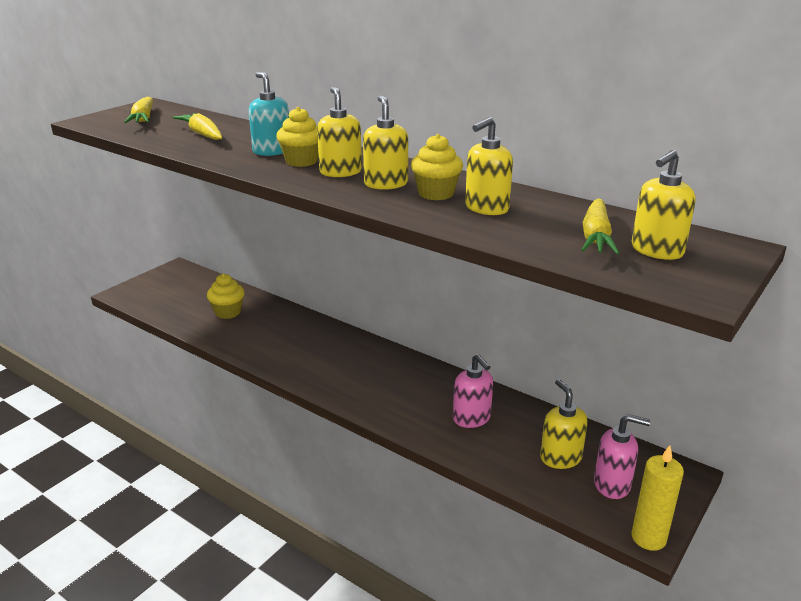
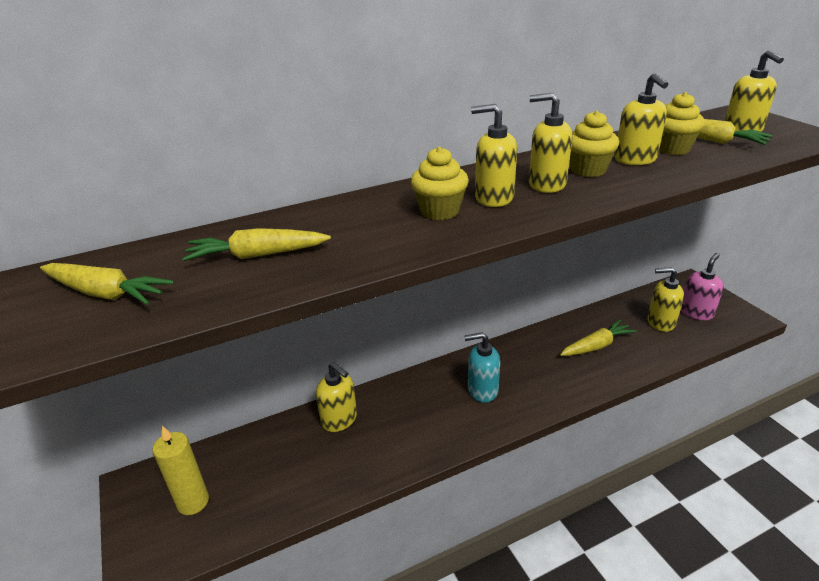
camera: 60 degrees left, 5 degrees up
(228, 312) = (300, 458): yellow cupcake -> yellow cupcake (672, 149)
(272, 151) = (384, 221): turquoise soap dispenser -> turquoise soap dispenser (482, 390)
(273, 315) = (339, 419): none -> yellow soap dispenser
(472, 418) = (596, 346): pink soap dispenser -> yellow carrot
(648, 538) = (753, 319): yellow candle -> yellow candle (193, 502)

